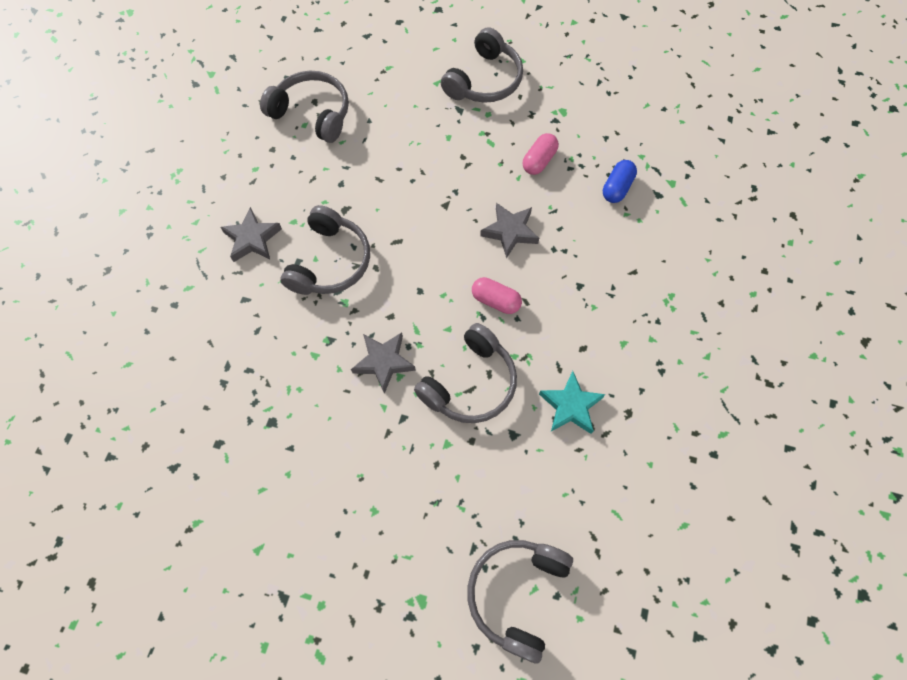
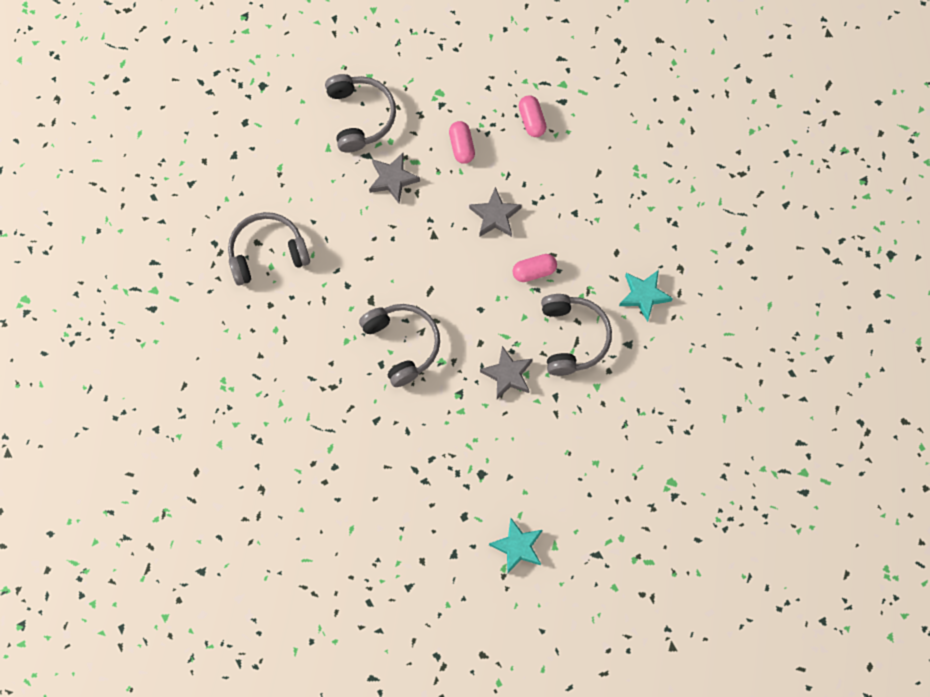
camera: 45 degrees left, 5 degrees up
(228, 516) = (517, 547): none -> turquoise star
(252, 239) = (333, 378): grey star -> grey star (393, 179)
(517, 594) = (717, 428): grey headphones -> none
(617, 188) = (532, 120): blue capsule -> pink capsule

